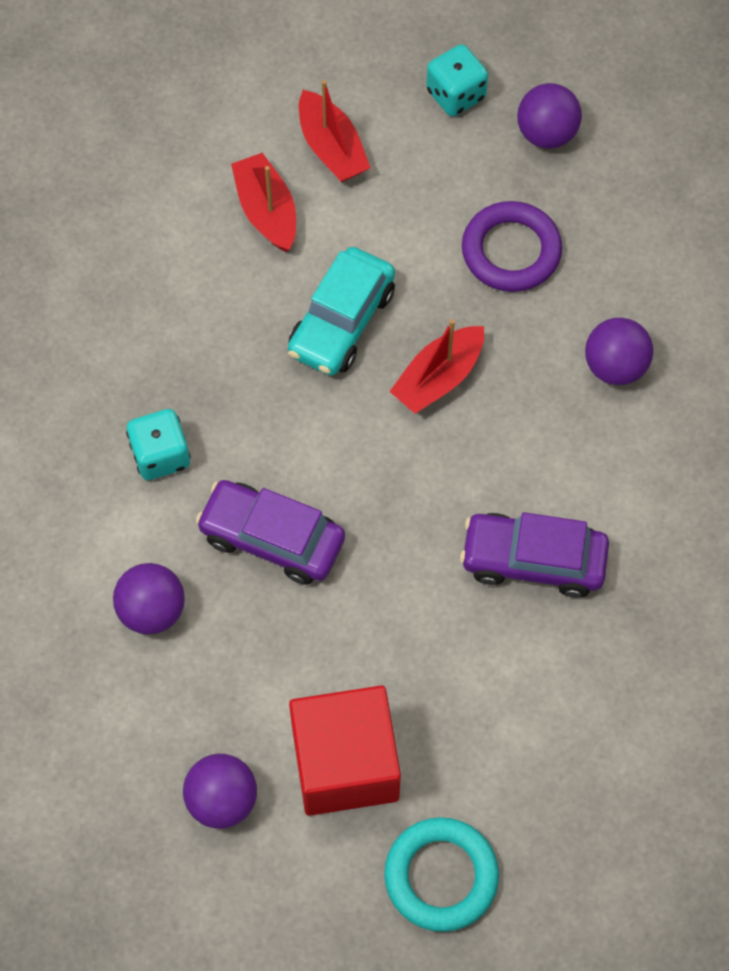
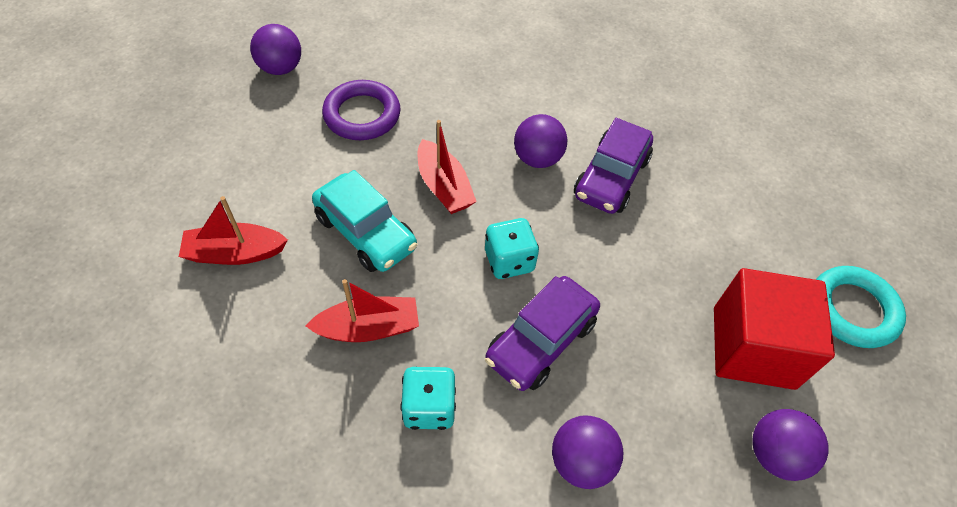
camera: 75 degrees left, 10 degrees down
(331, 148) = (206, 192): red boat -> red boat (368, 328)
(456, 95) = (214, 105): turquoise dice -> turquoise dice (509, 261)
(615, 366) = (479, 90): purple ball -> purple ball (537, 158)

